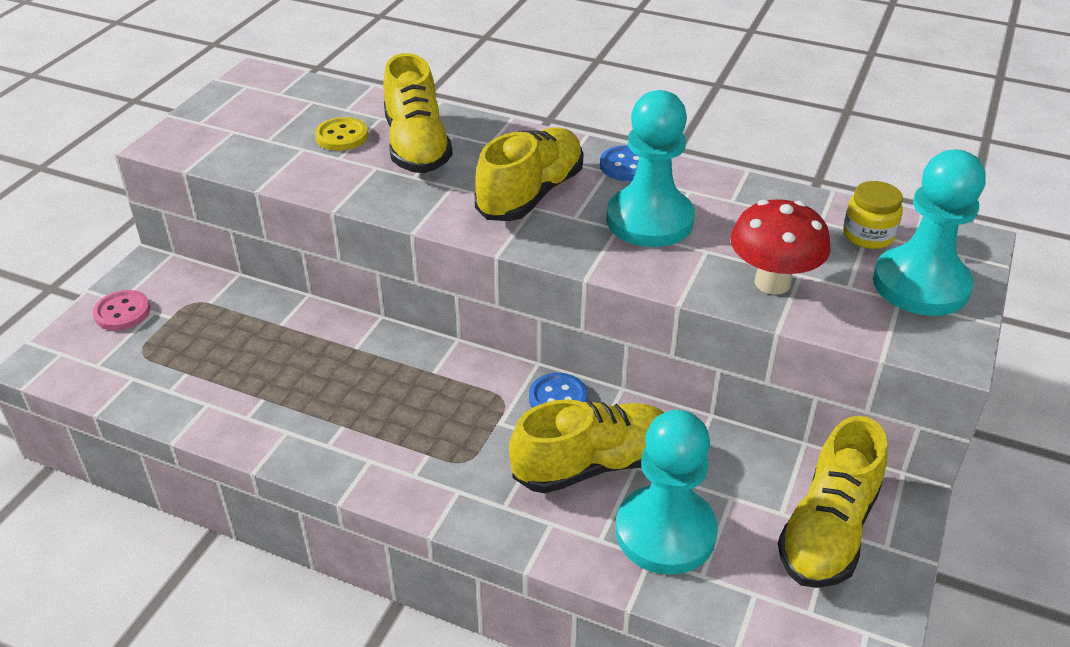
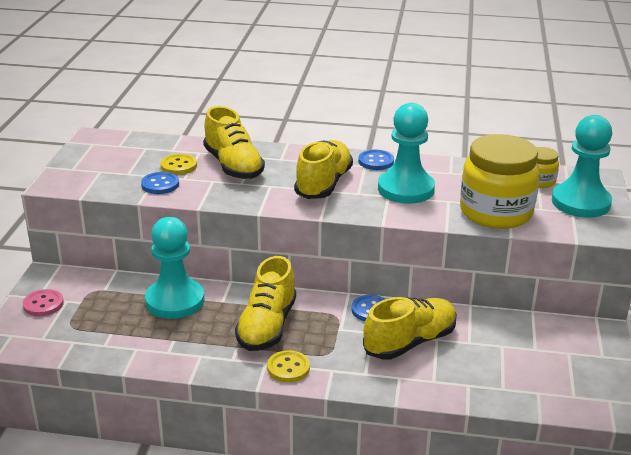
camera: 15 degrees left, 10 degrees down
(301, 163) = (160, 184): none -> blue button
(398, 475) = (288, 368): none -> yellow button
(665, 532) = (471, 370): turquoise pawn -> turquoise pawn (175, 301)
(772, 283) = (496, 212): red mushroom -> yellow jar
(828, 530) = (566, 353): yellow shoe -> yellow shoe (267, 326)

